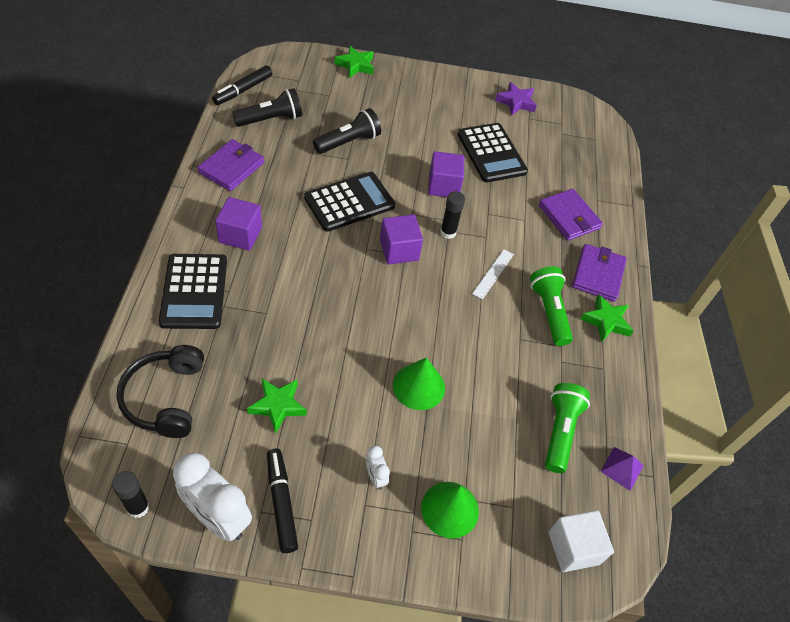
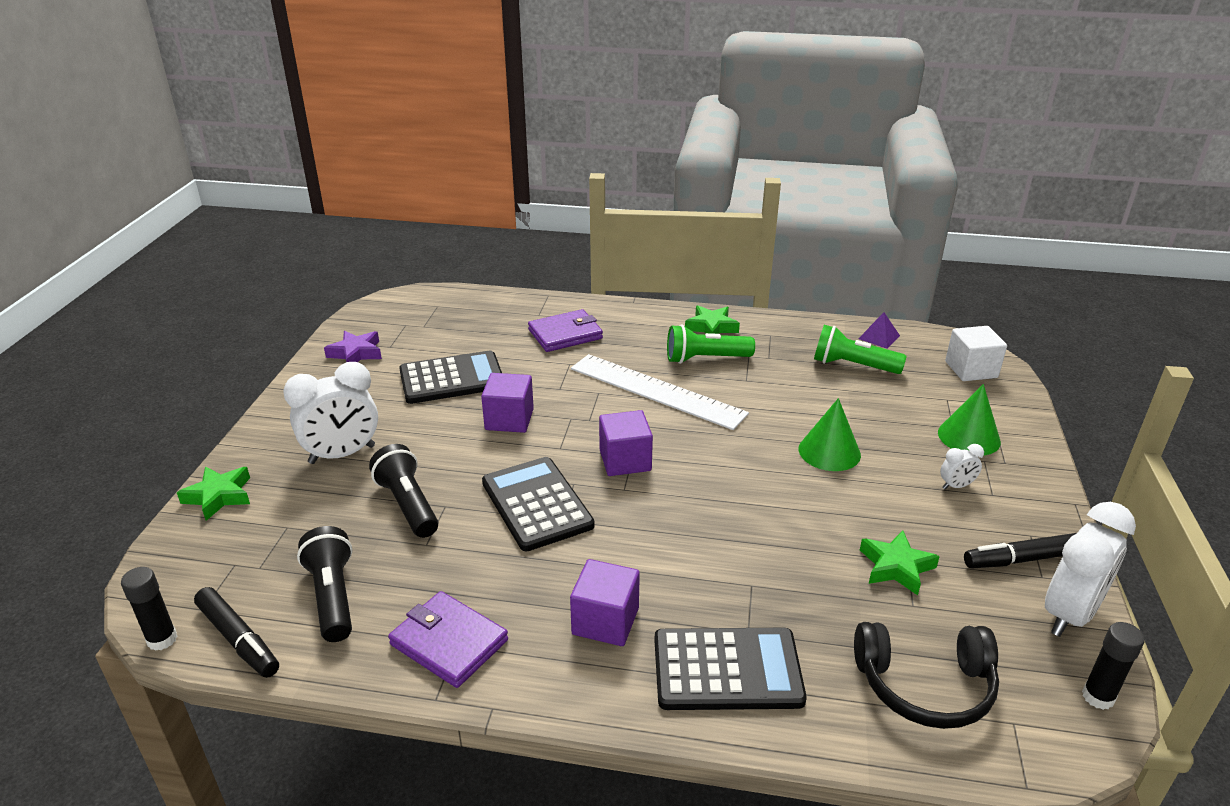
camera: 80 degrees left, 20 degrees down
(397, 109) = (342, 455): none -> white clock
(448, 232) = (592, 420): black glue stick -> black glue stick (162, 639)
(493, 274) = (656, 391): white ruler -> white ruler, size x2.28
(598, 274) = (649, 325): purple wallet -> none

